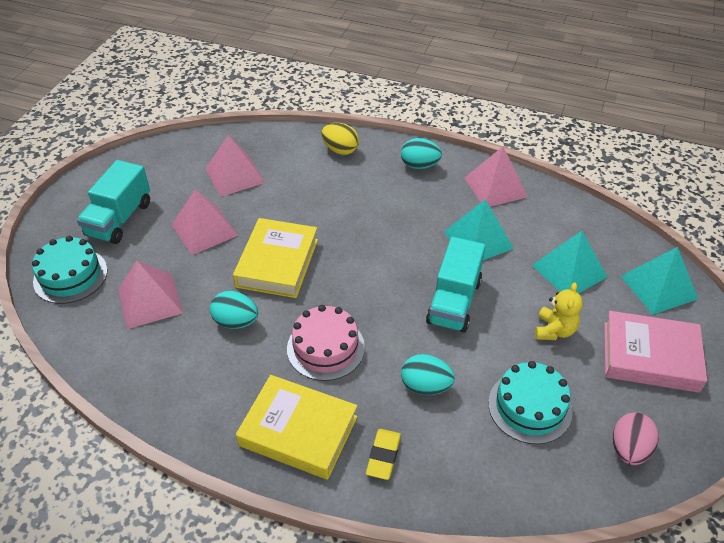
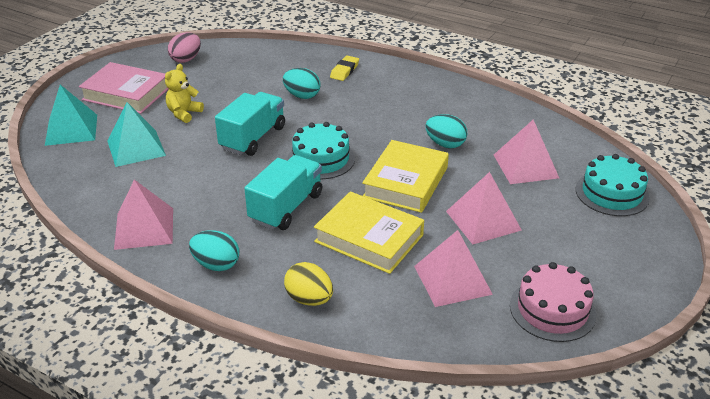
camera: 170 degrees left, 10 degrees down
(119, 219) = (583, 242): turquoise truck -> turquoise truck (286, 207)
(298, 431) = (399, 85): yellow book -> yellow book (369, 238)
(325, 348) = (371, 122): pink cake -> pink cake (552, 310)
(478, 240) = (200, 180): turquoise pyramid -> none
(529, 407) = (234, 80): turquoise cake -> turquoise cake (321, 159)

